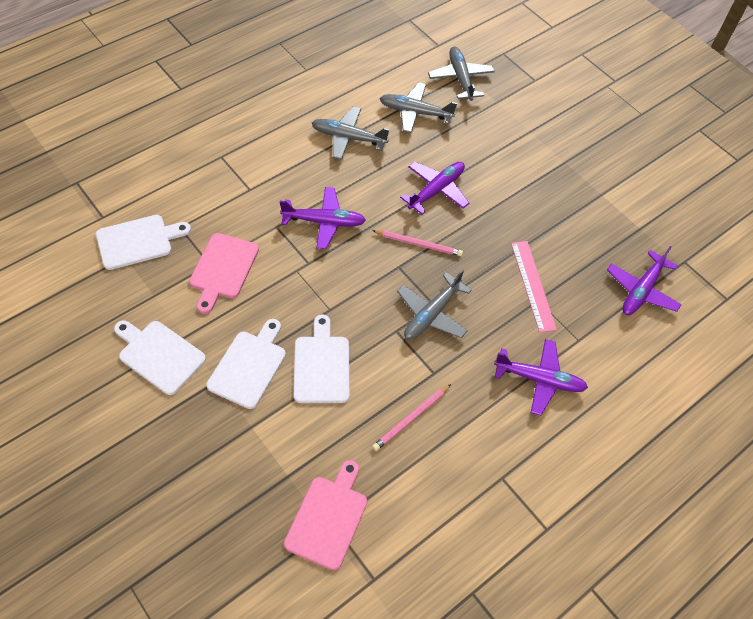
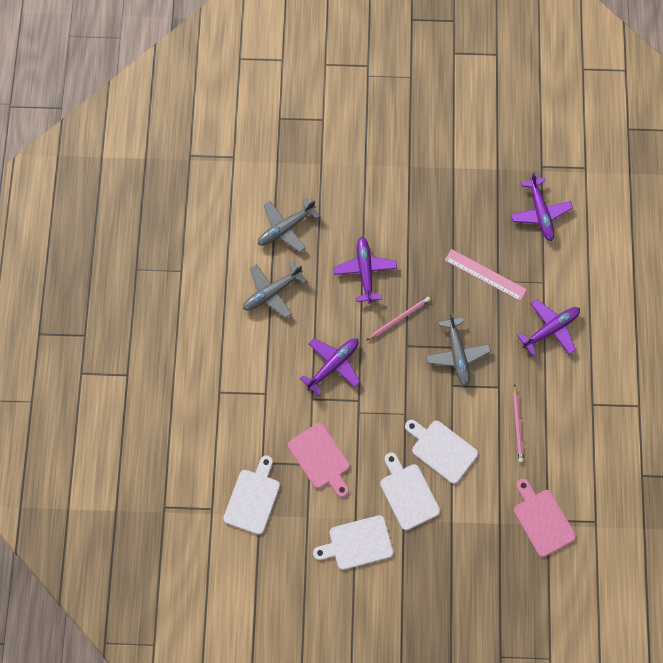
camera: 45 degrees left, 15 degrees up
(460, 78) = (279, 169): grey plane -> none

